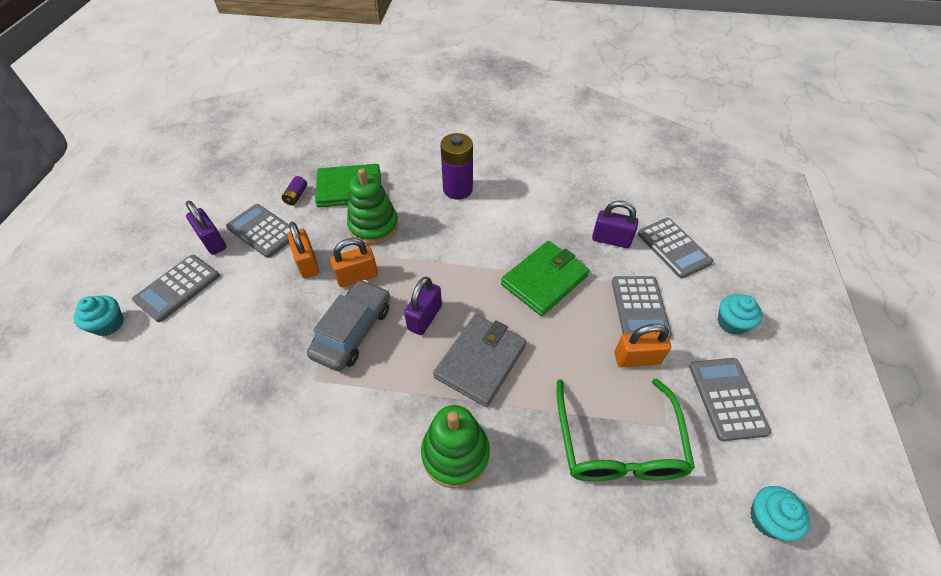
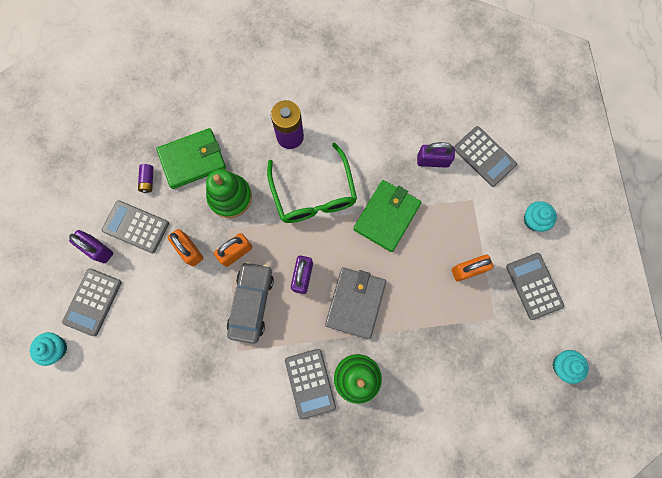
camera: 15 degrees left, 25 degrees up
(618, 445) = (464, 341): green glasses -> green glasses (314, 194)
(639, 308) = (464, 224): grey calculator -> grey calculator (310, 383)

